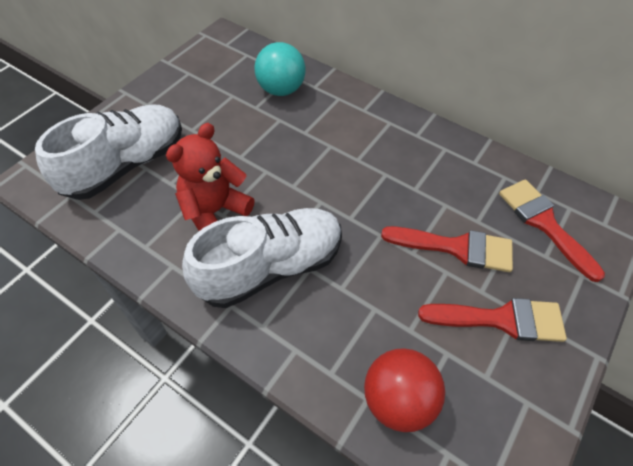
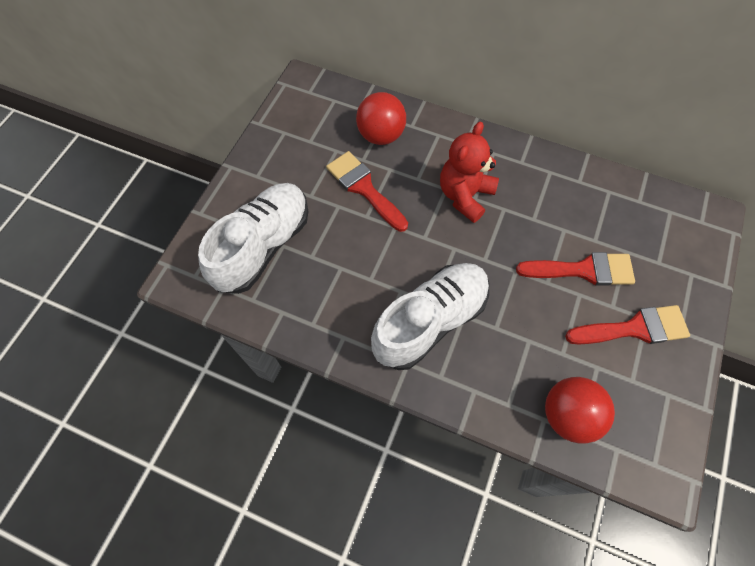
camera: 10 degrees left, 10 degrees up
(214, 212) = (362, 277): red teddy bear -> red teddy bear (464, 196)
(281, 90) = (381, 135): turquoise ball -> red ball
(544, 223) = (651, 231): red brush -> red brush (364, 188)

